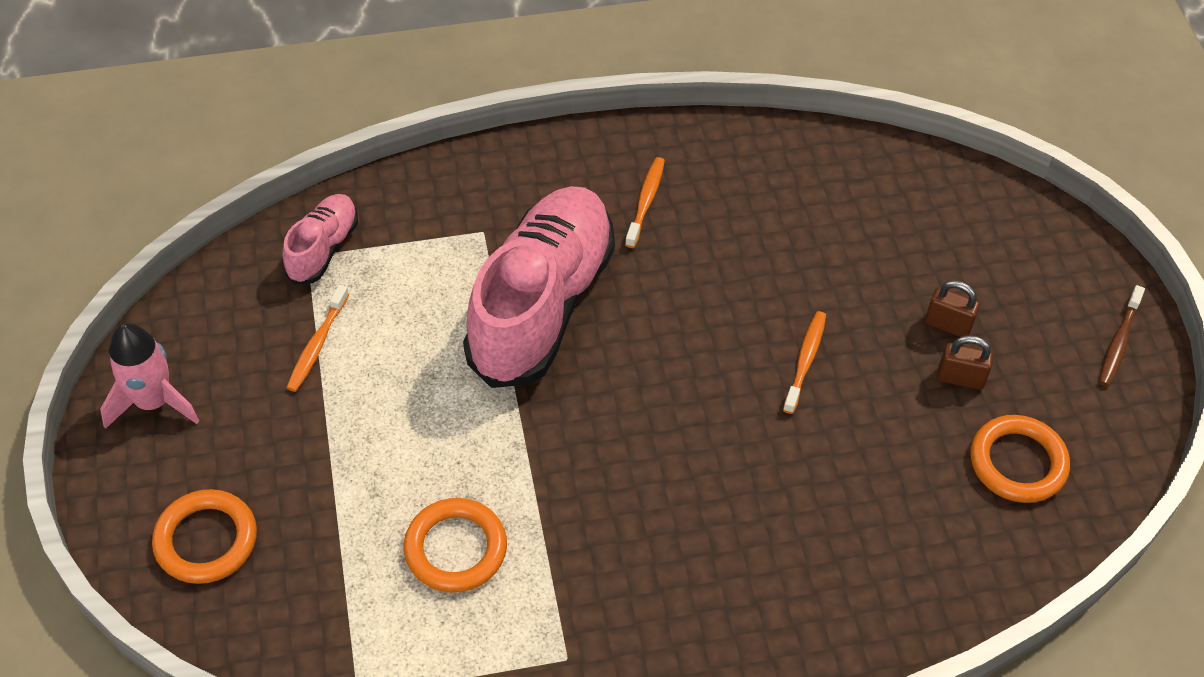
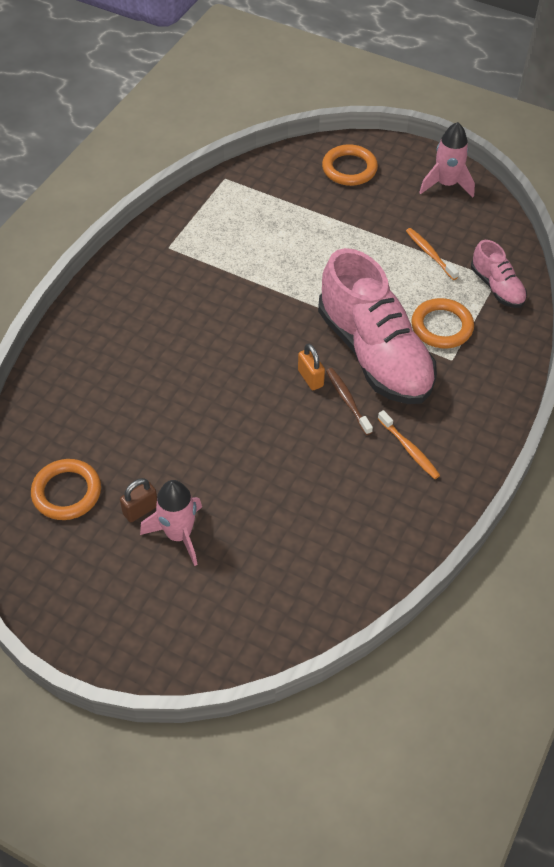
camera: 130 degrees right, 0 degrees up
(455, 549) = (261, 241): orange ring -> orange ring (441, 326)
(637, 342) = (310, 378): none -> orange padlock
(805, 361) = (225, 444): orange toothbrush -> none
(947, 325) = (179, 534): brown padlock -> pink rocket
(1119, 342) = (76, 618): brown toothbrush -> brown toothbrush (347, 400)

